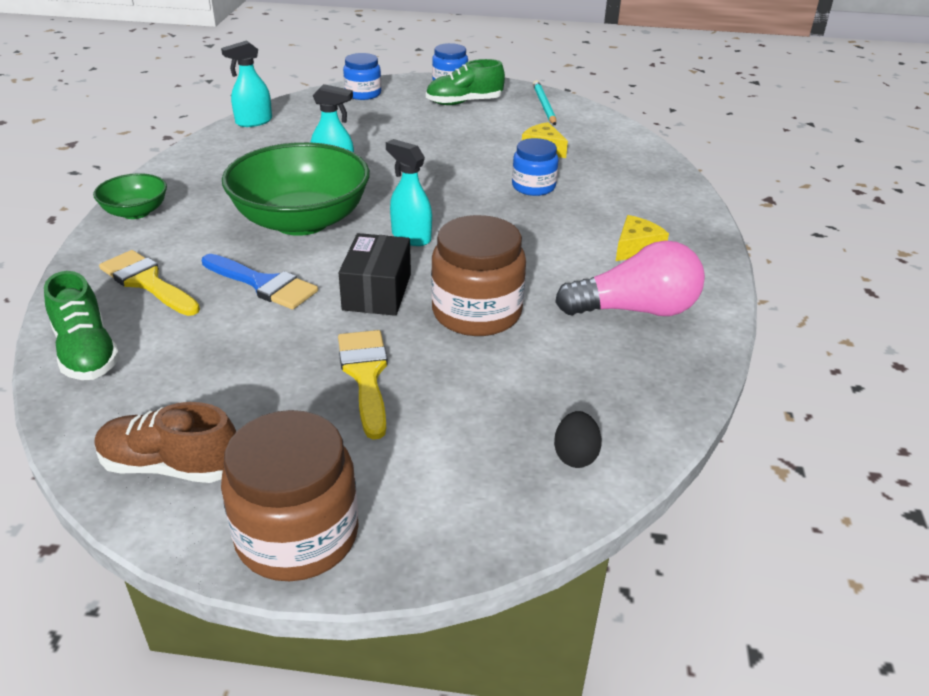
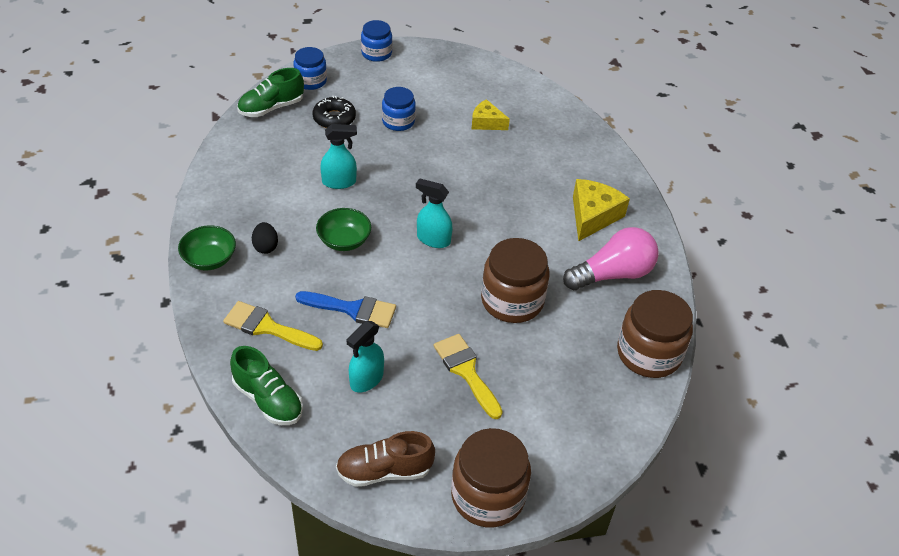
camera: 20 degrees left, 10 degrees up
(253, 122) = (238, 135): turquoise spray bottle -> turquoise spray bottle (366, 379)
(301, 221) = (344, 241): green bowl -> green bowl, size x0.49
(367, 123) = (334, 118): none -> black donut
(377, 292) = (436, 298): black box -> none
(464, 102) = (400, 77): green shoe -> green shoe (271, 108)
(533, 186) = (497, 167): blue jar -> blue jar (398, 121)
(544, 105) = (465, 69): turquoise pencil -> none
(575, 455) = (619, 399): black egg -> black egg (265, 247)
(636, 248) = (593, 216): yellow cheese -> yellow cheese, size x1.56
(648, 408) = (648, 353): none -> brown jar

